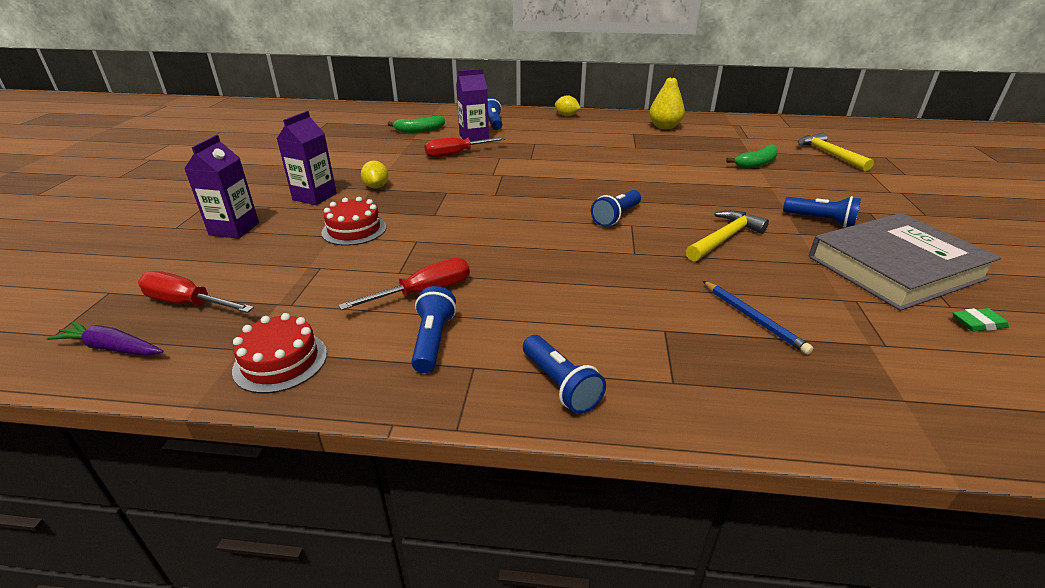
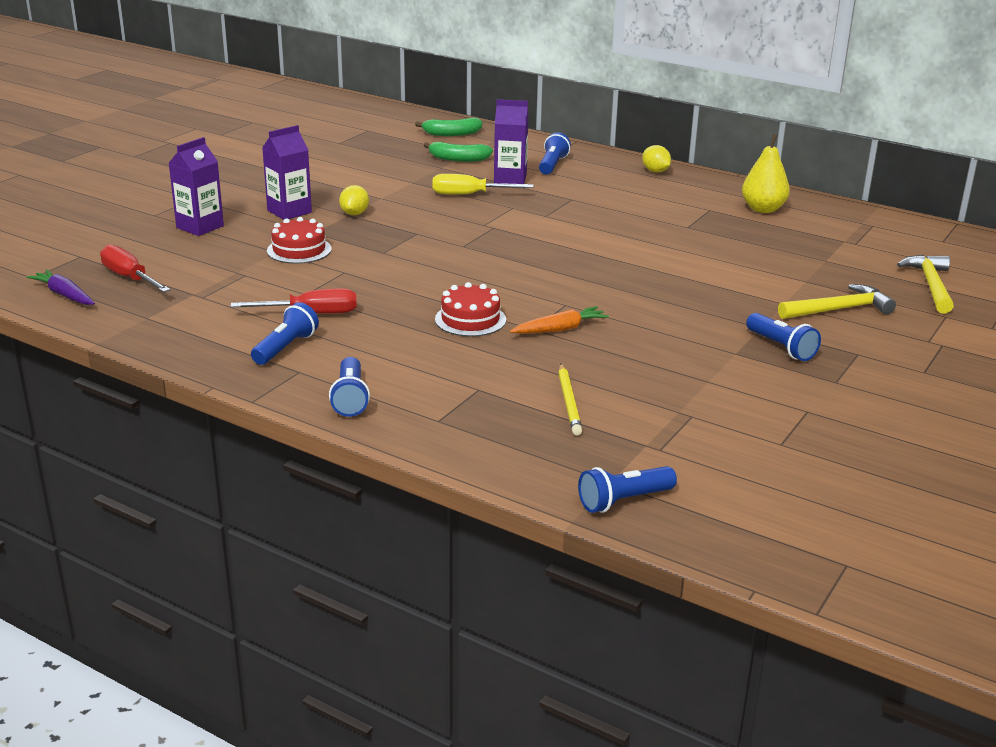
camera: 25 degrees right, 5 degrees down
(280, 361) = (168, 332): red cake -> red cake (470, 319)
(456, 154) = (469, 195): red screwdriver -> yellow screwdriver
(616, 217) = (560, 294): blue flashlight -> blue flashlight (624, 501)
(655, 248) = (560, 329): none -> orange carrot
(725, 238) = (644, 338): yellow hammer -> yellow hammer (839, 309)
(753, 318) = (569, 402): blue pencil -> yellow pencil
(756, 164) = (810, 276): green banana -> green banana (451, 134)
(895, 267) = (784, 404): grey book -> none
(978, 323) = (782, 461): green eraser -> none

